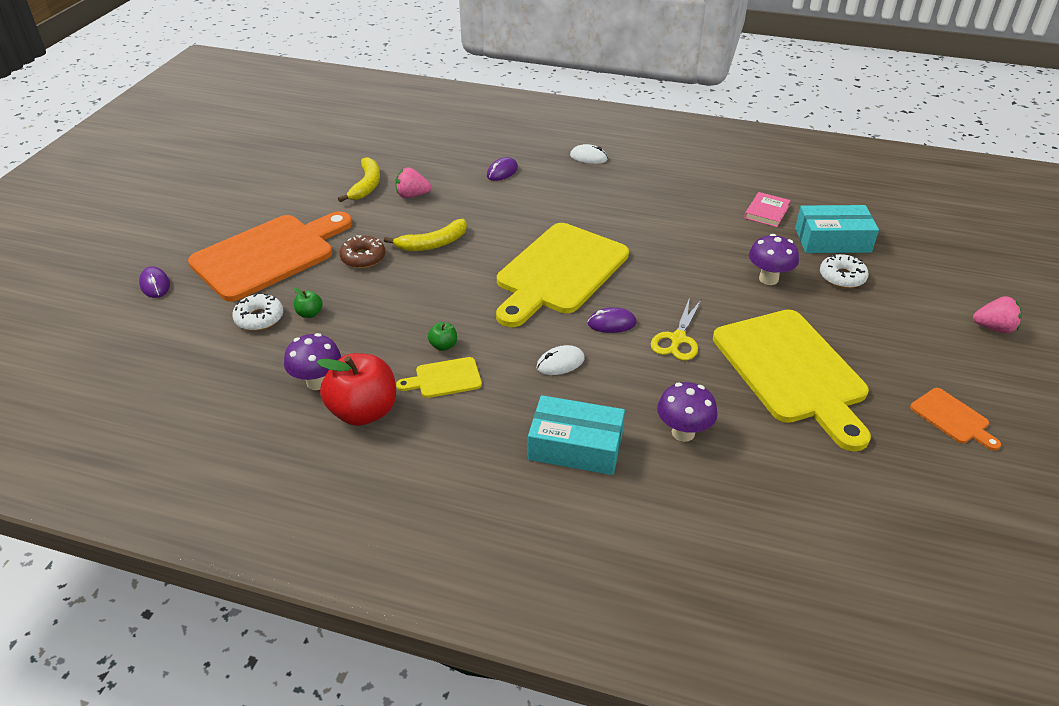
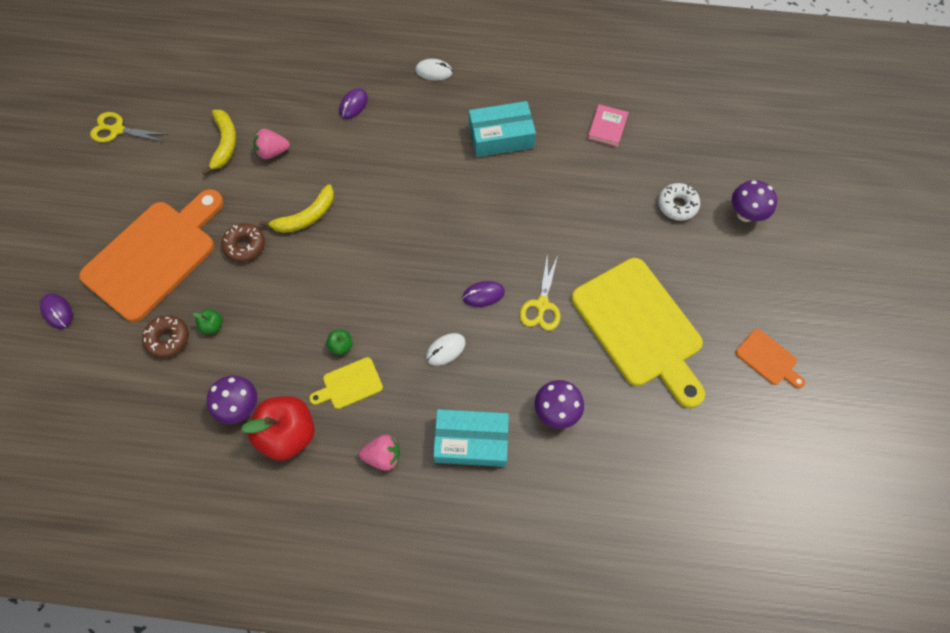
camera: 10 degrees left, 25 degrees up
(259, 318) = (168, 339): white donut -> brown donut
(266, 166) = (117, 130): none -> yellow scissors
(559, 272) = (429, 237): yellow cutting board -> none
(768, 279) = (614, 217): purple mushroom -> purple mushroom (745, 214)
(832, 240) = (667, 157): turquoise box -> turquoise box (501, 136)
(993, 328) = (803, 249): pink strawberry -> pink strawberry (383, 456)

